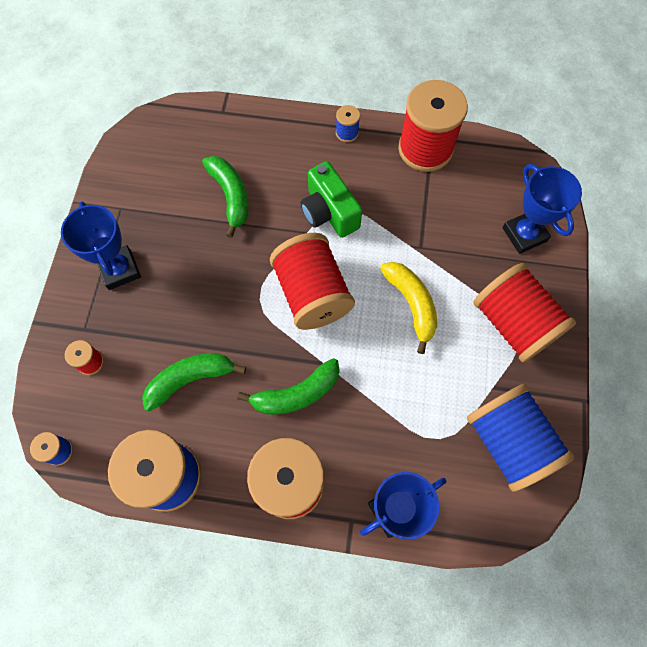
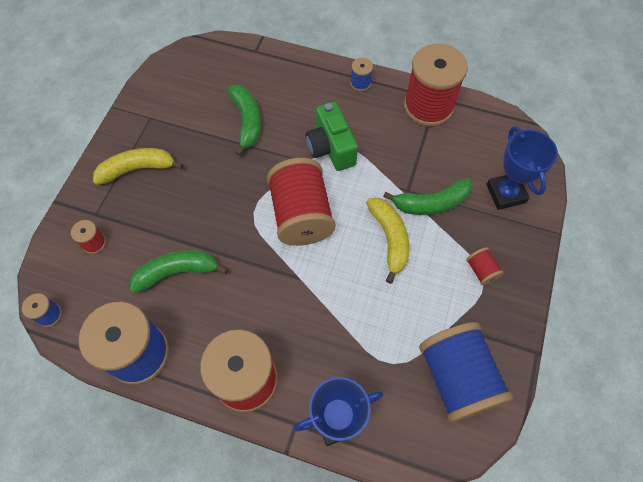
camera: 10 degrees right, 5 degrees down
(120, 270) = (137, 169): blue trophy -> yellow banana
(296, 394) = (269, 300): green banana -> green banana (431, 203)
(513, 323) = (481, 270): red spool -> red spool, size x0.42

